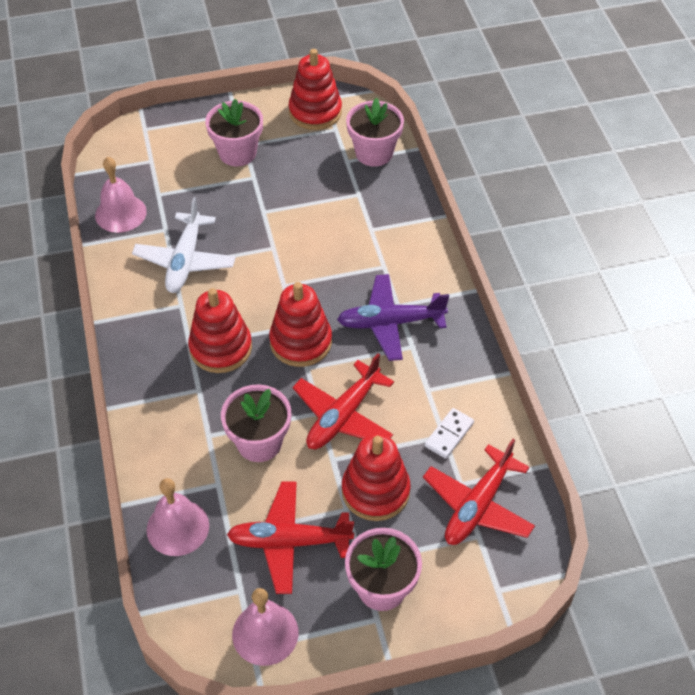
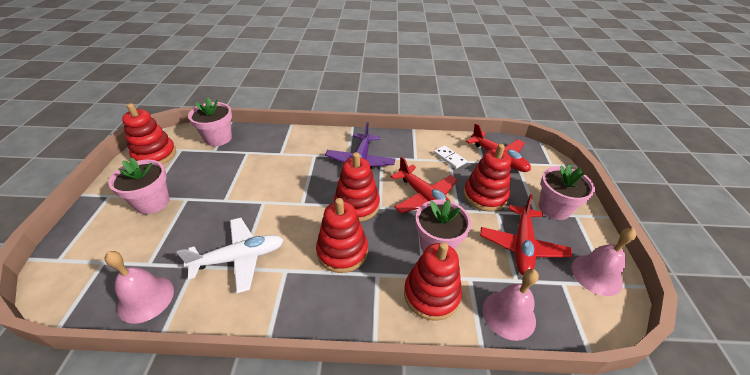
camera: 75 degrees left, 10 degrees down
(185, 261) = (239, 258): white plane -> white plane turned 45 degrees counterclockwise
(185, 447) = (431, 294): none -> red stacking toy

